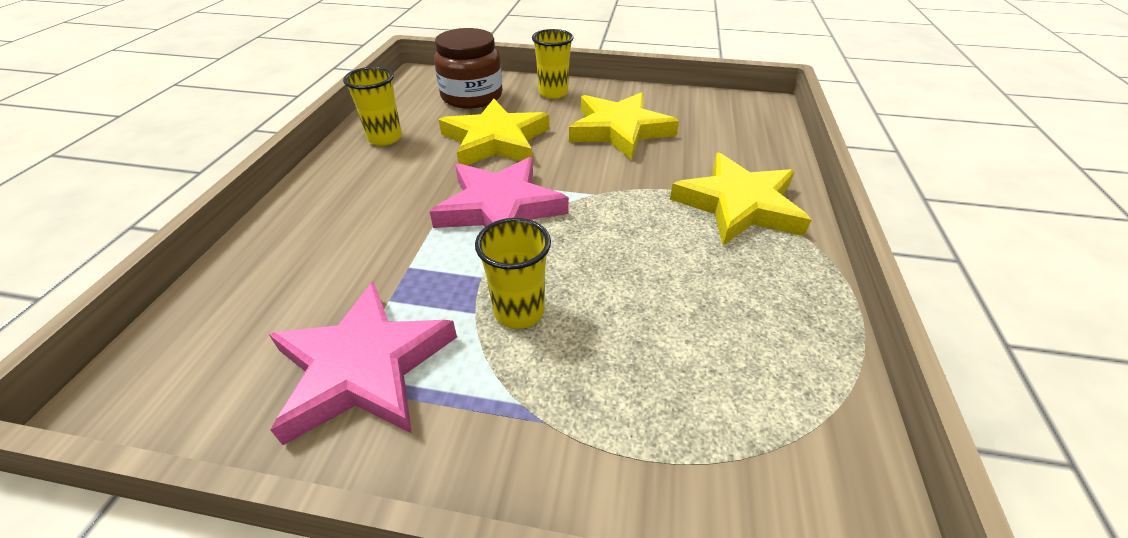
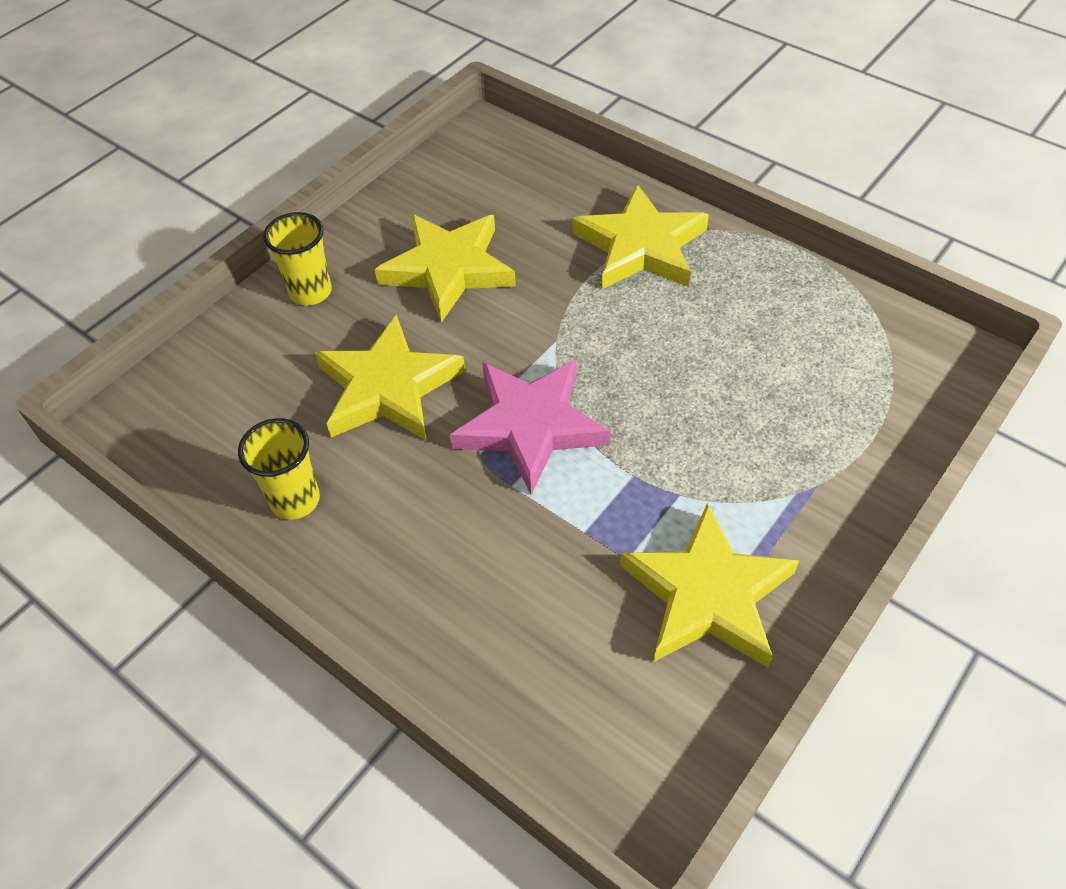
camera: 60 degrees left, 10 degrees up
(364, 367) = (708, 594): pink star -> yellow star
(472, 96) = (249, 376): brown jar -> none
(519, 311) = (695, 461): yellow cup -> none

